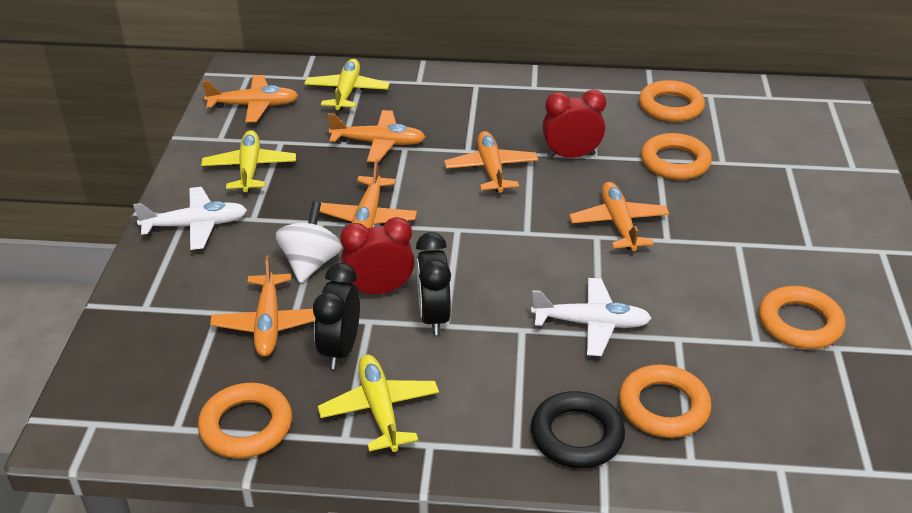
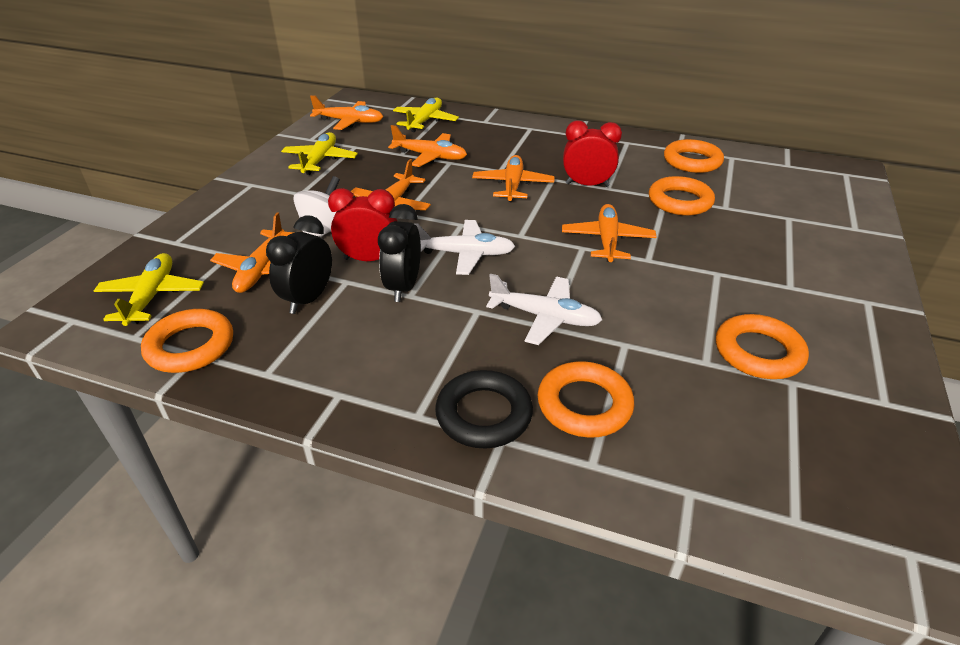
camera: 15 degrees right, 0 degrees up
(196, 225) = (254, 192): white plane -> white plane (465, 254)
(379, 409) = (312, 354): yellow plane -> yellow plane (152, 296)

